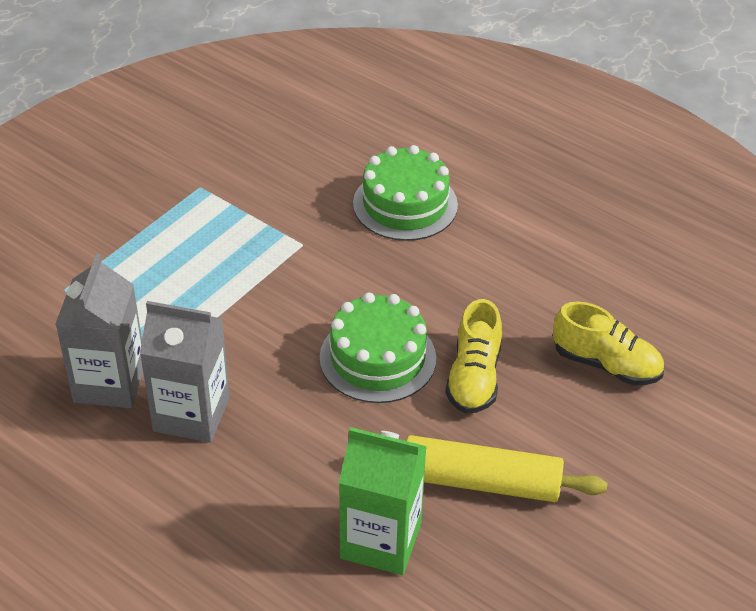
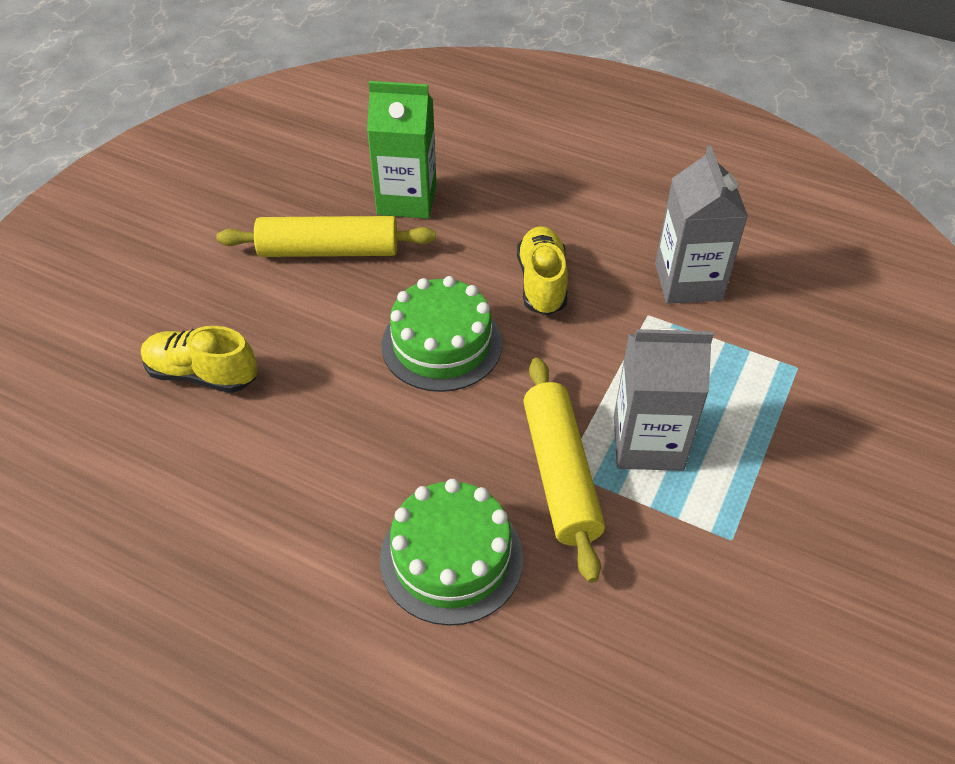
camera: 170 degrees right, 5 degrees up
(191, 414) = (599, 267): grey carton -> grey carton (648, 442)
(307, 242) = (560, 473): none -> yellow rolling pin
(474, 377) = (341, 339): yellow shoe -> yellow shoe (542, 283)

